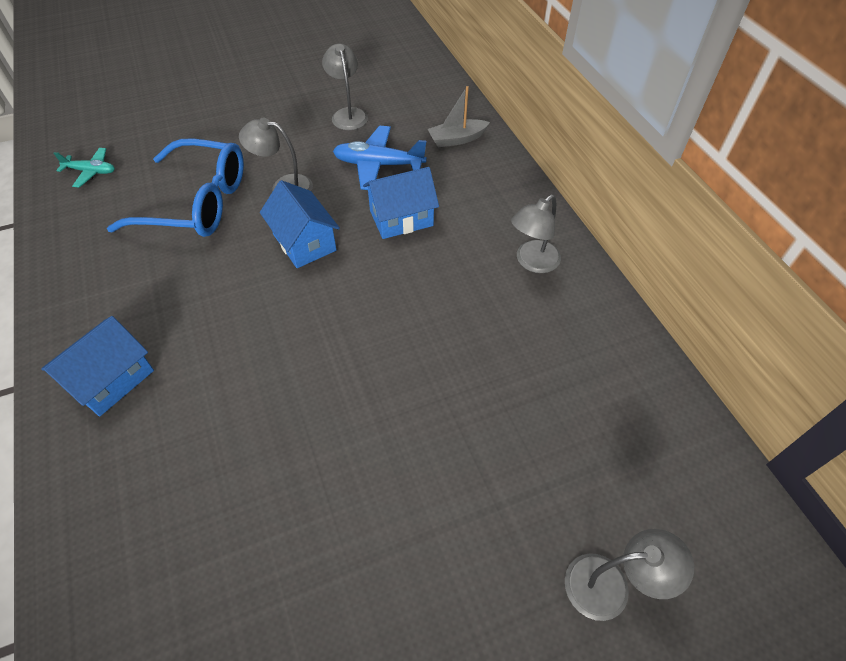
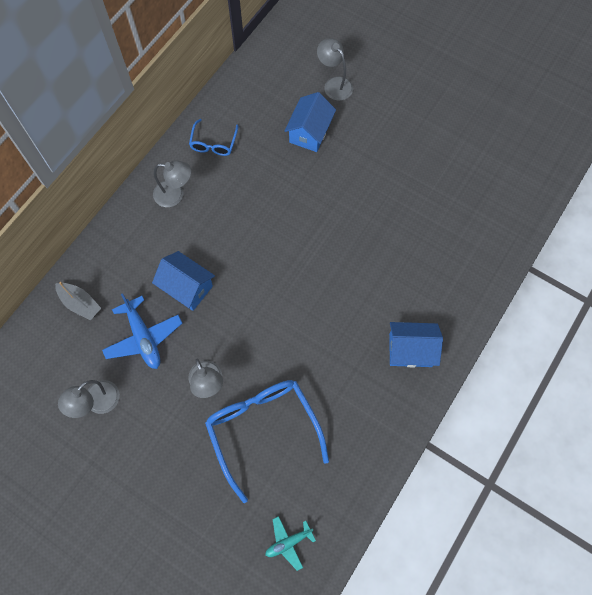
camera: 125 degrees left, 15 degrees up
(91, 171) = (288, 542): turquoise plane -> turquoise plane turned 90 degrees counterclockwise
(304, 242) = (247, 329): blue house -> blue house (310, 132)
(587, 339) = (213, 143): none -> blue glasses

